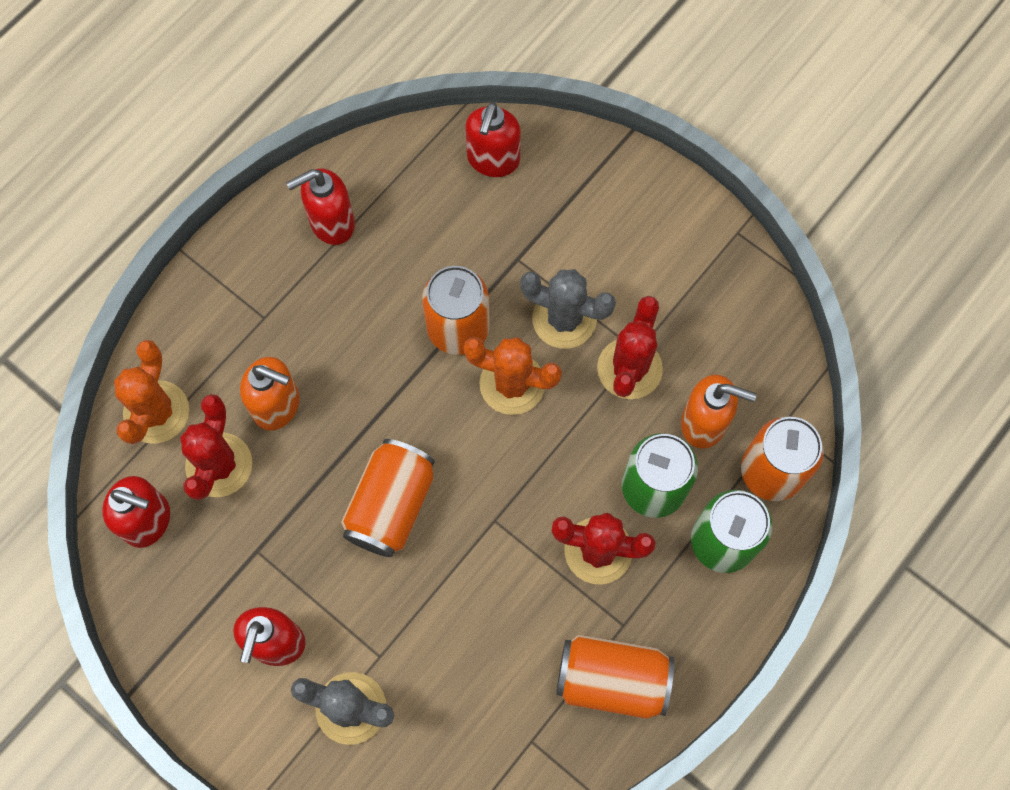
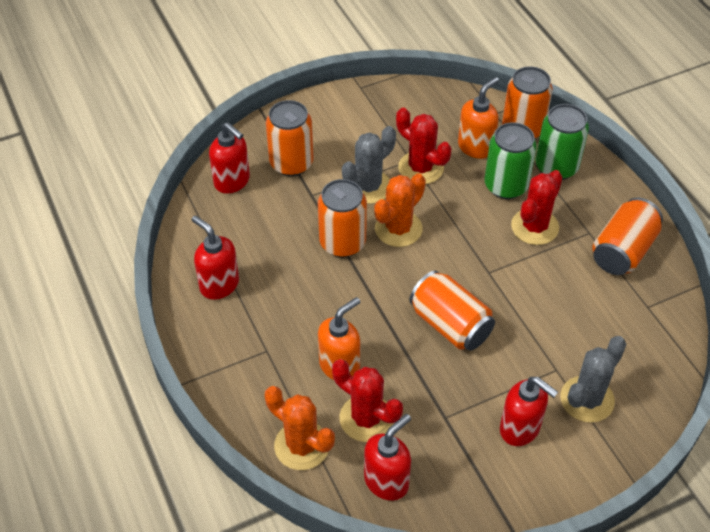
camera: 65 degrees left, 20 degrees down
(331, 223) = (219, 285): red soap dispenser -> red soap dispenser turned 135 degrees clockwise
(557, 212) = (291, 163): none -> orange can

